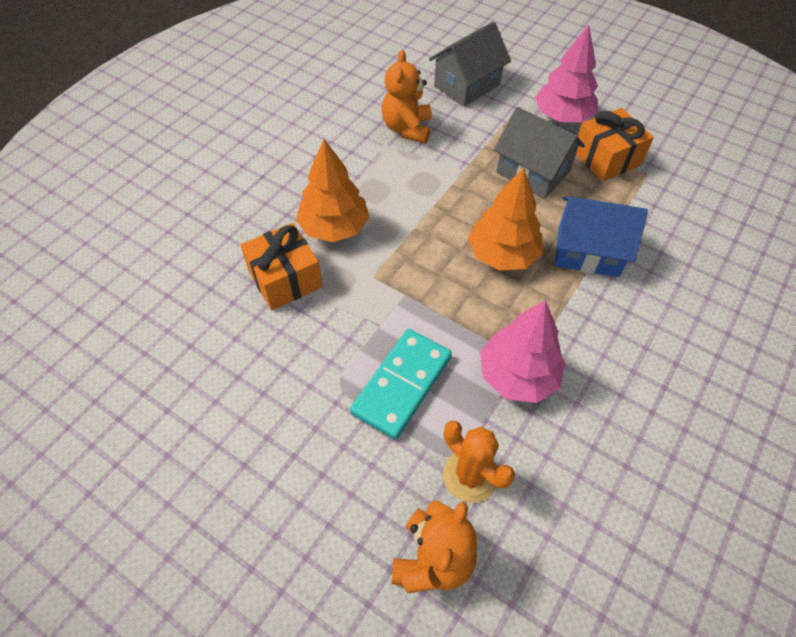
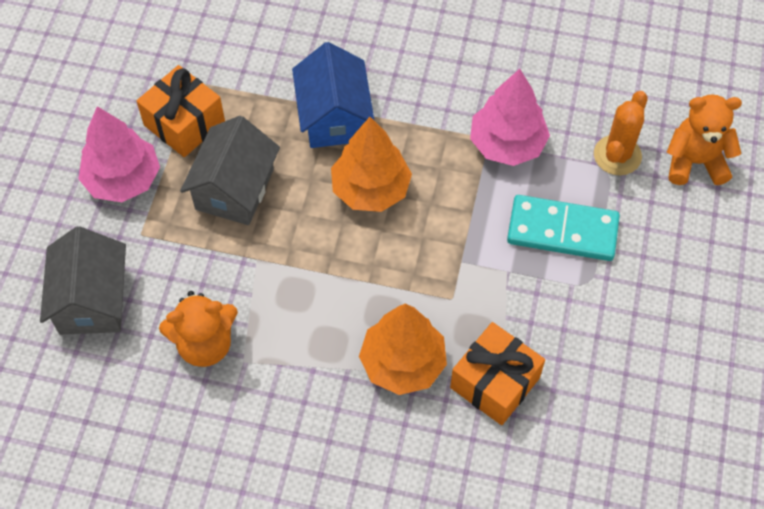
camera: 110 degrees left, 5 degrees up
(467, 85) = (92, 300): grey house -> grey house turned 60 degrees clockwise

